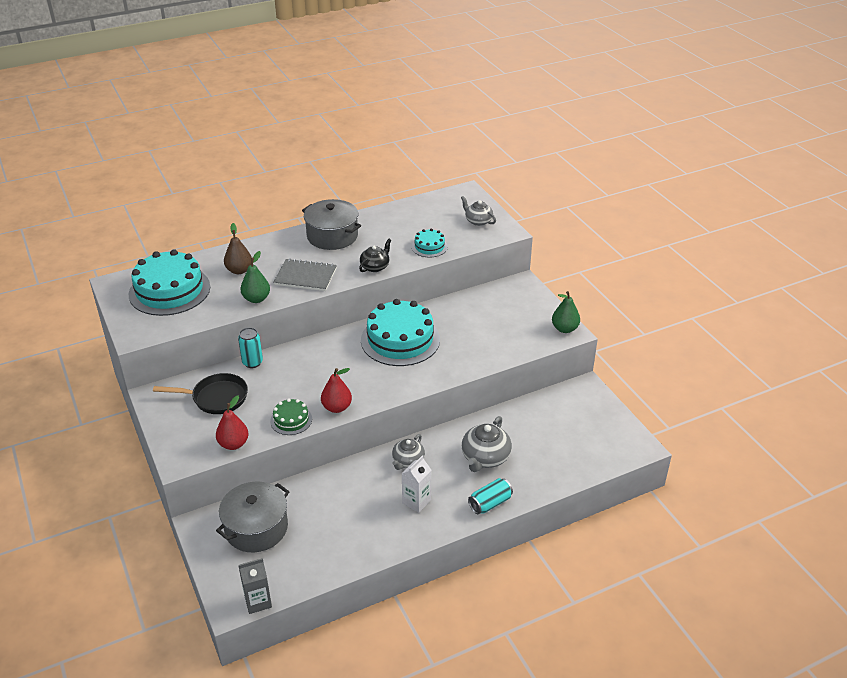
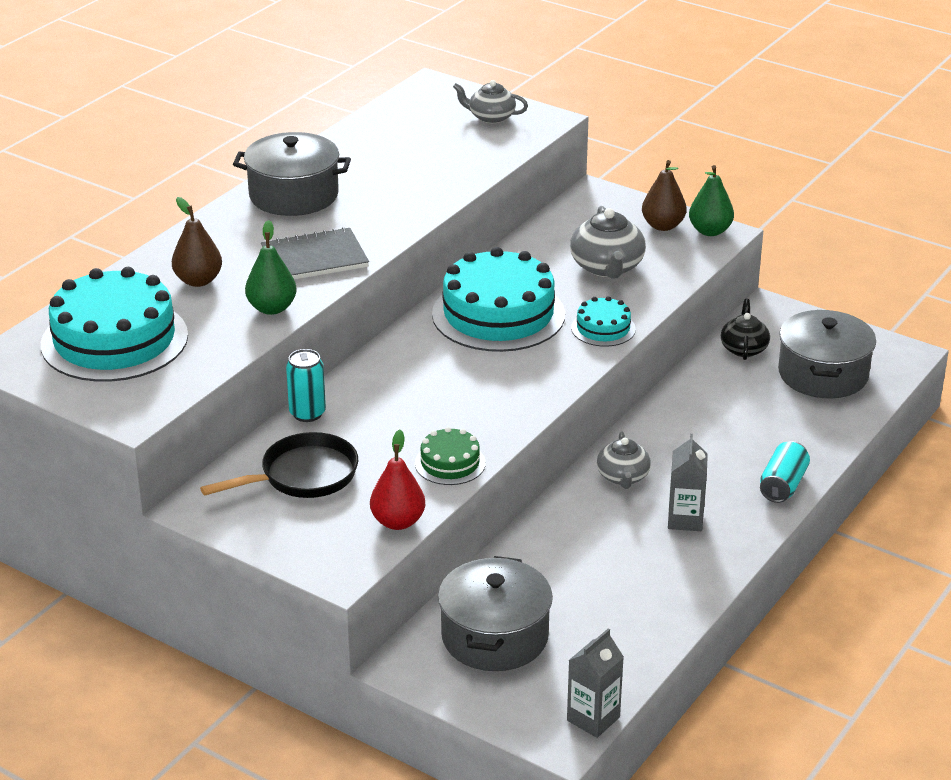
camera: 30 degrees left, 5 degrees down
(337, 407) = (500, 425): red pear -> none
(375, 267) = (406, 215): black teapot -> black teapot (744, 348)
(416, 501) = (685, 520): white carton -> grey carton
(429, 247) = (457, 168): turquoise cake -> turquoise cake (603, 328)
(485, 458) = (723, 436): grey teapot -> grey teapot (607, 267)
(541, 316) = (663, 226): none -> brown pear
(579, 441) = (823, 374): none -> grey pot

